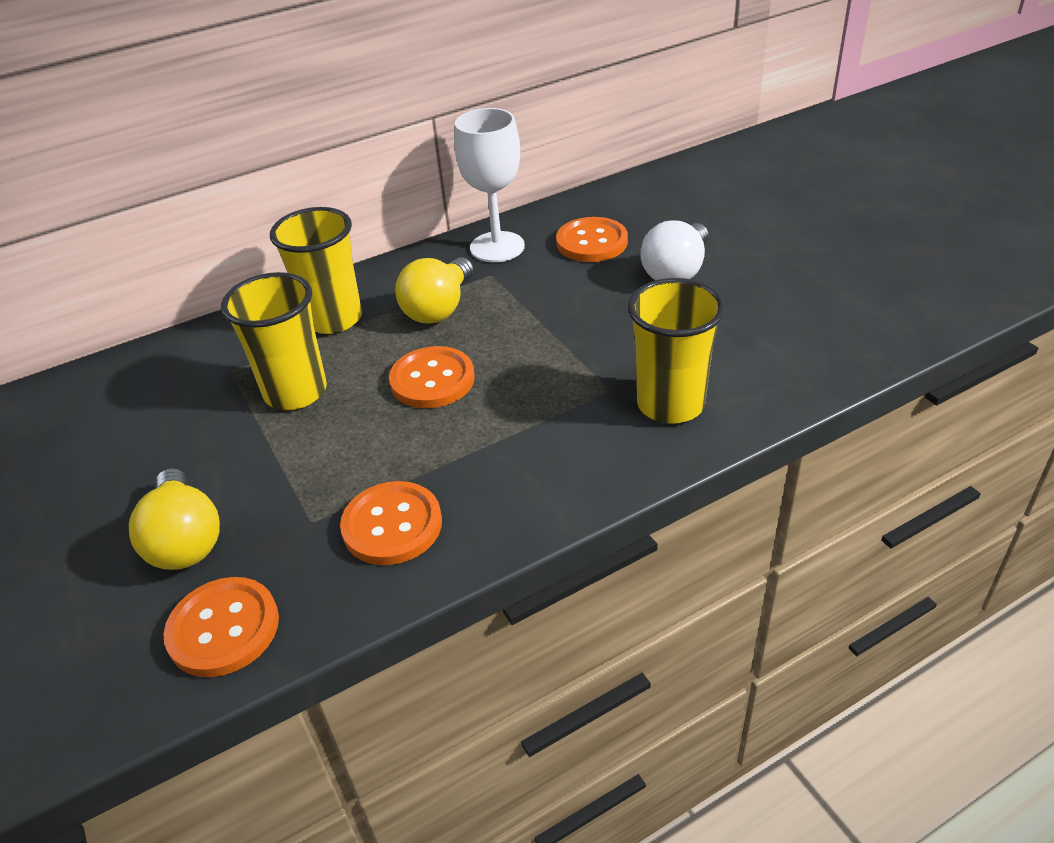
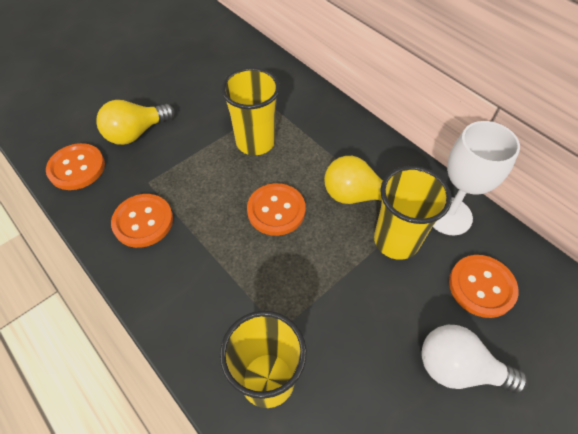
camera: 75 degrees right, 15 degrees up
(333, 319) = (331, 139): yellow cup -> yellow cup (396, 240)

